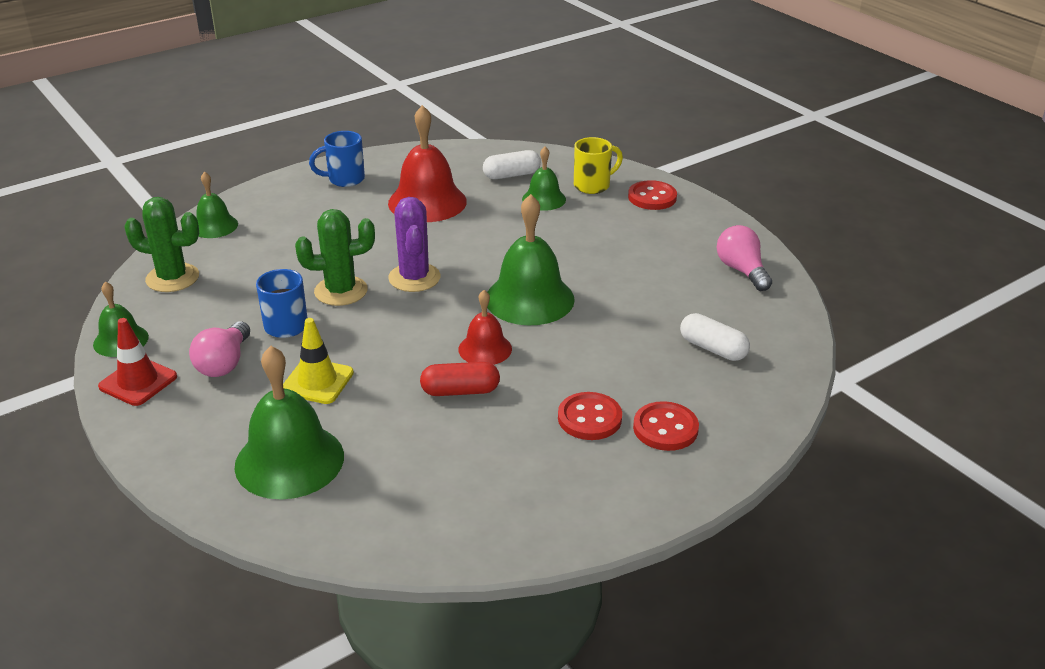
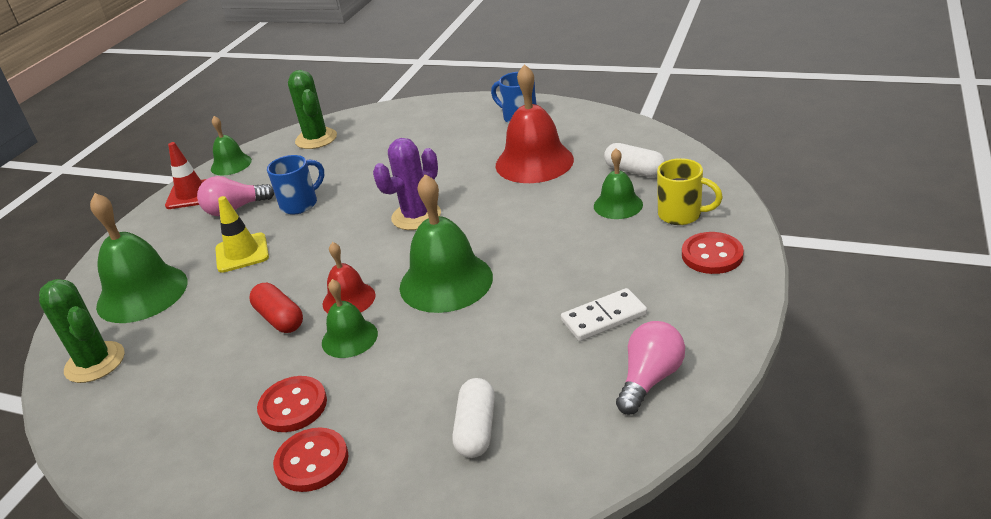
camera: 60 degrees right, 0 degrees up
(214, 226) = (394, 115): green bell -> green bell (349, 338)
(341, 291) = (364, 199): green cactus -> green cactus (95, 362)
(662, 259) = (604, 317): none -> white domino

